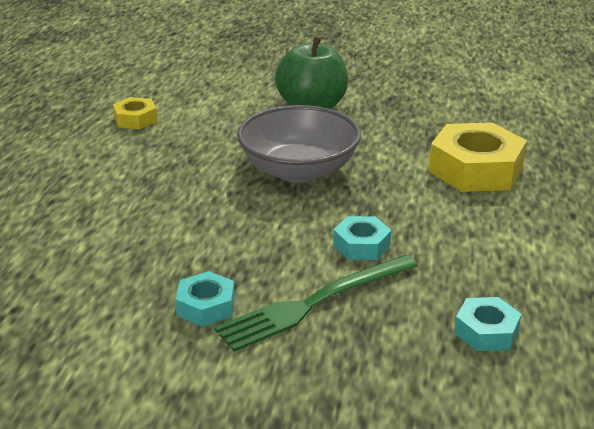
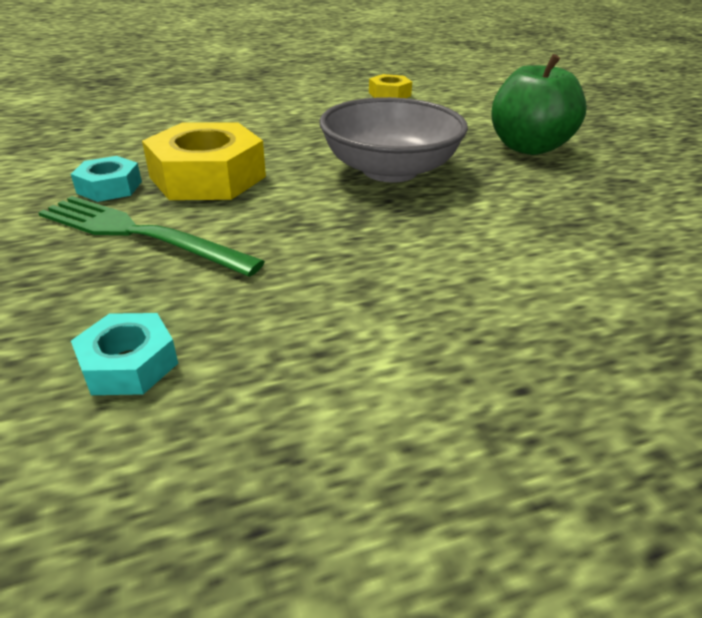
camera: 60 degrees right, 5 degrees up
(361, 245) = (272, 234): turquoise nut -> none
(475, 169) = (538, 271): yellow nut -> yellow nut (207, 177)

